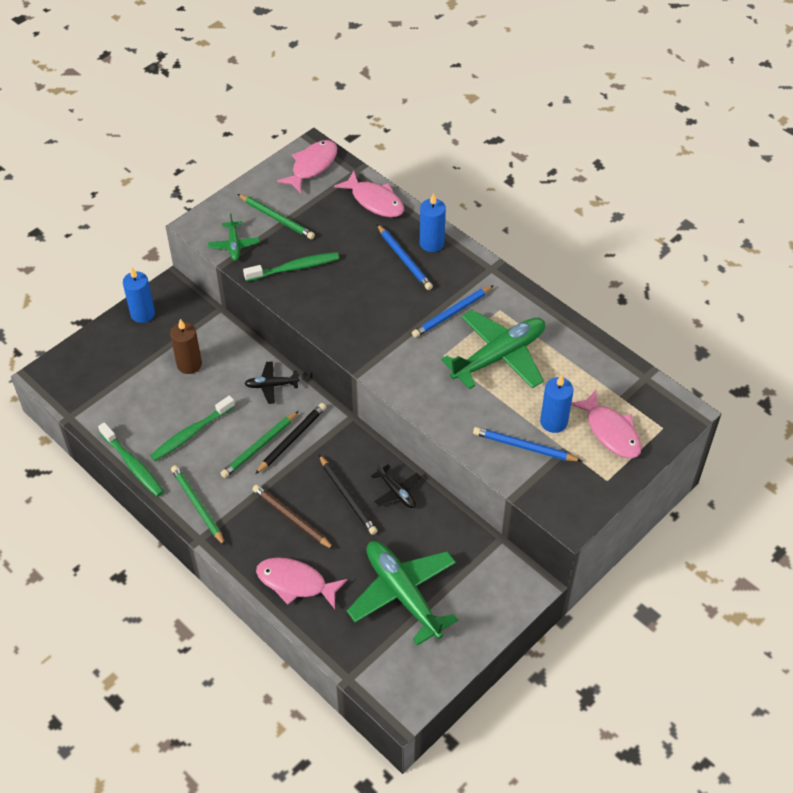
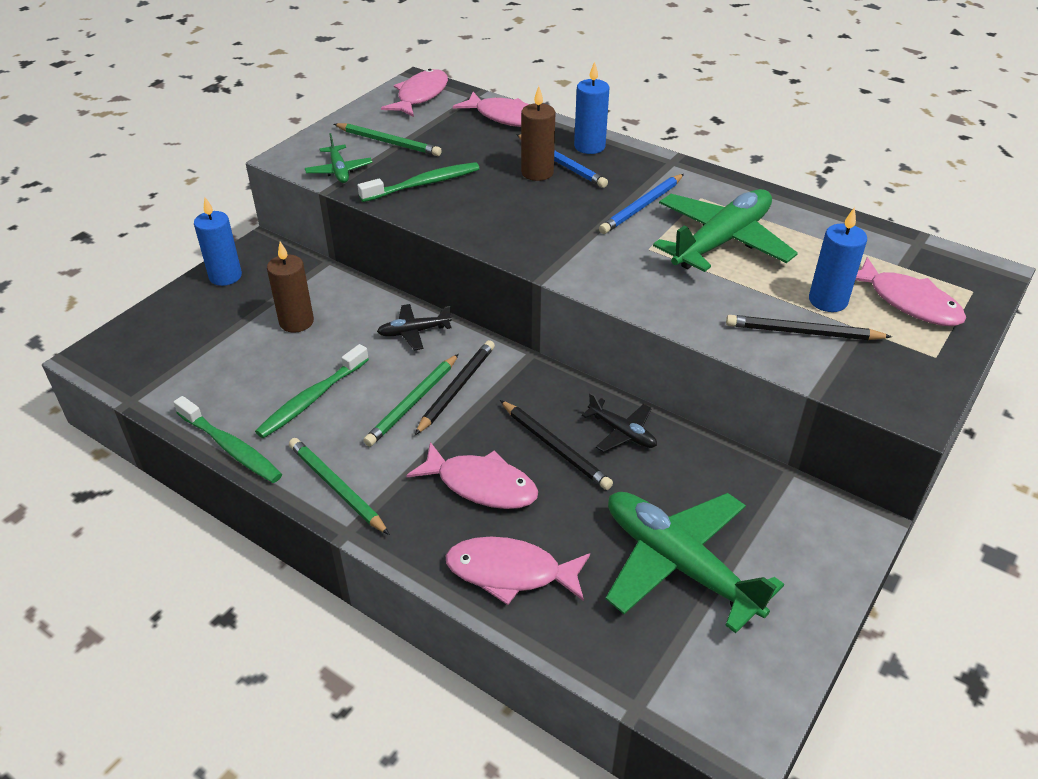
camera: 10 degrees left, 10 degrees down
(292, 518) = (481, 485): brown pencil -> pink fish
(383, 267) = (537, 173): none -> brown candle
(524, 447) = (803, 332): blue pencil -> black pencil

